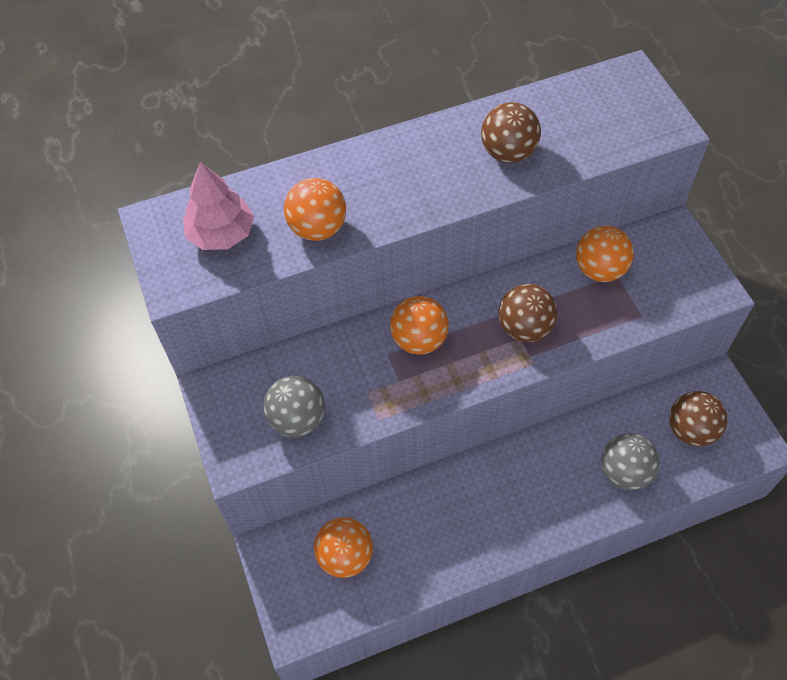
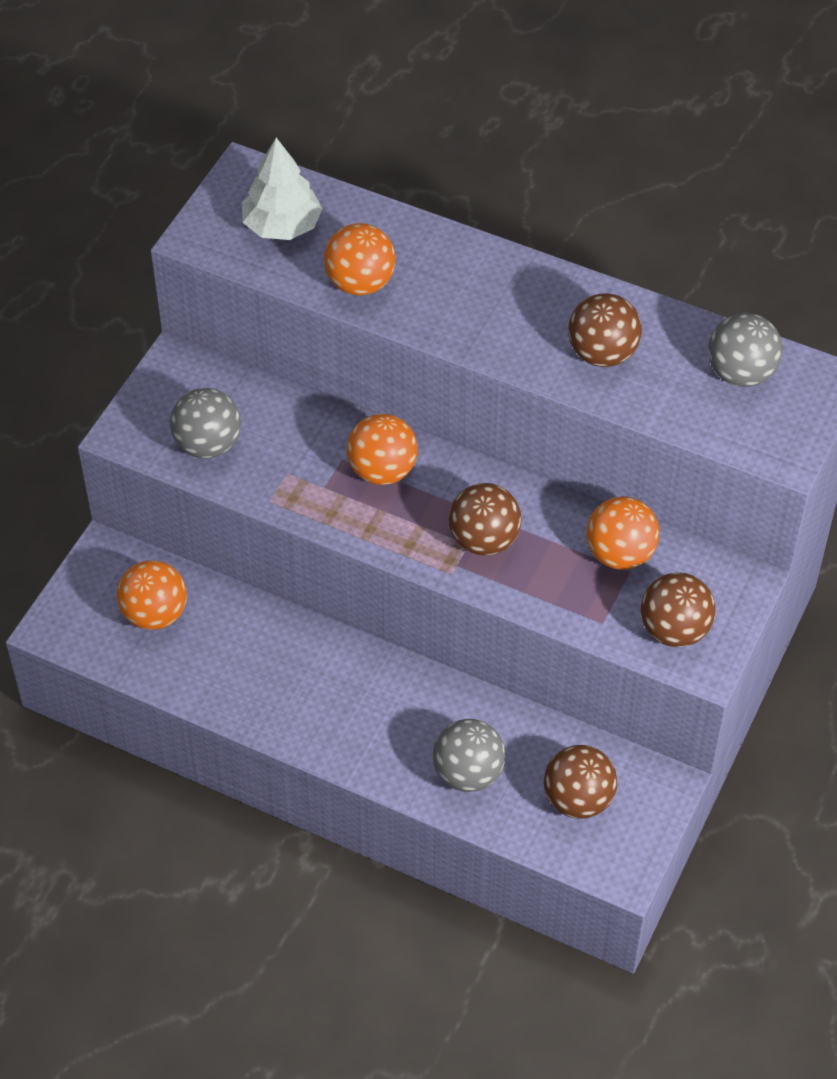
camera: 45 degrees right, 5 degrees down
(221, 233) = (282, 226): pink tree -> white tree
(590, 103) = (740, 373): none -> grey ball
(679, 285) = (674, 630): none -> brown ball

